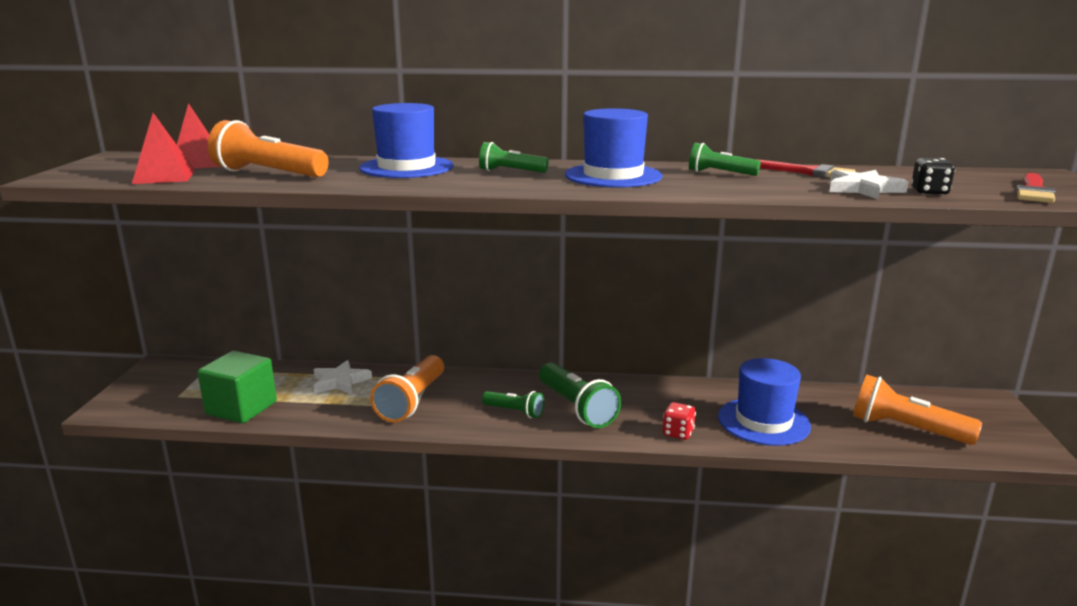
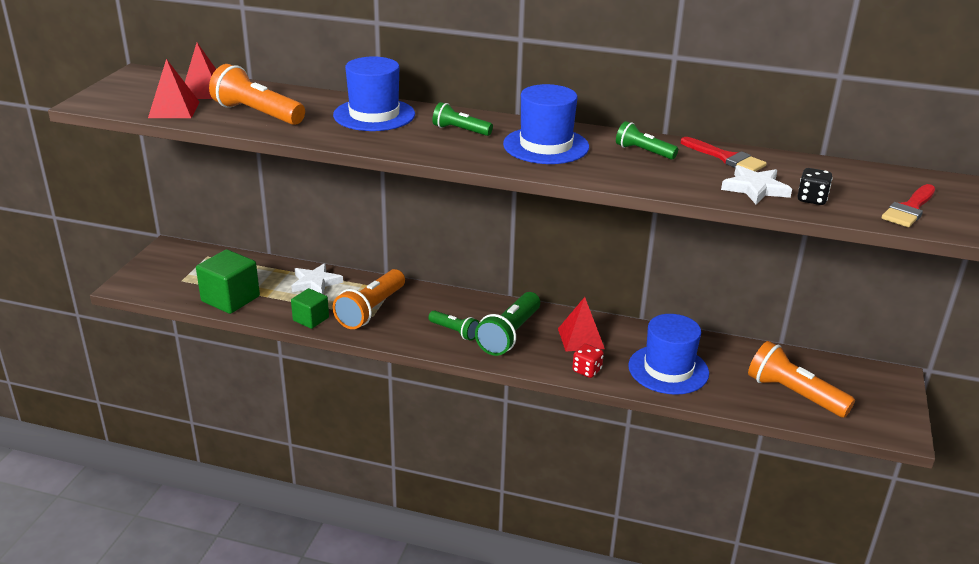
camera: 10 degrees right, 10 degrees up
(343, 418) = (311, 319): none -> green cube
(577, 408) = (509, 335): green flashlight -> green flashlight turned 45 degrees clockwise
(655, 402) = (580, 338): none -> red pyramid

